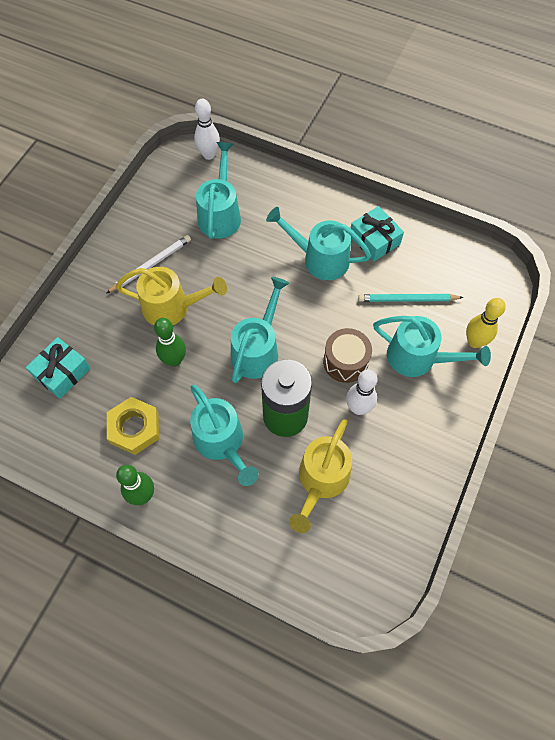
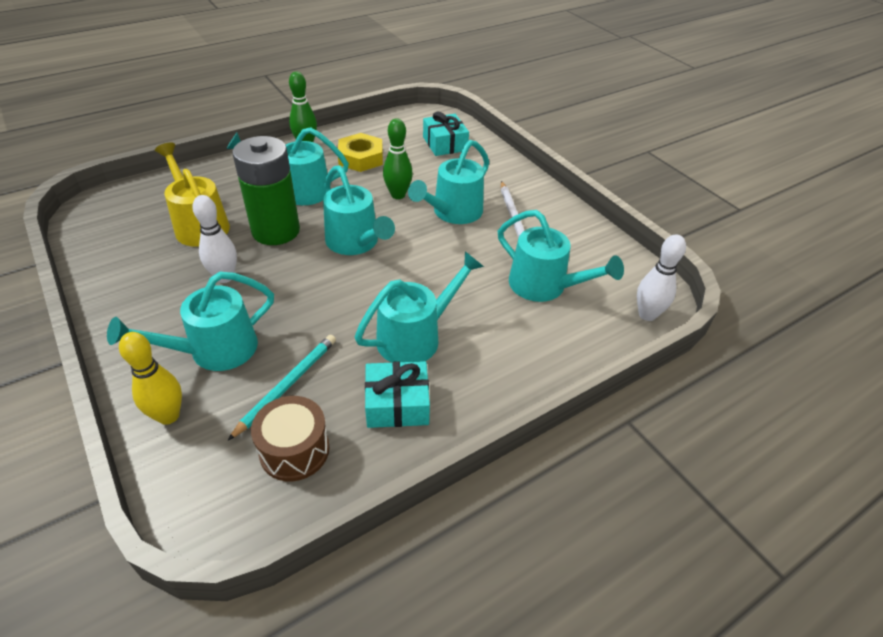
camera: 120 degrees right, 20 degrees down
(173, 307) = (453, 213): yellow watering can -> turquoise watering can
(345, 361) = (277, 293): brown drum -> brown drum (294, 450)

